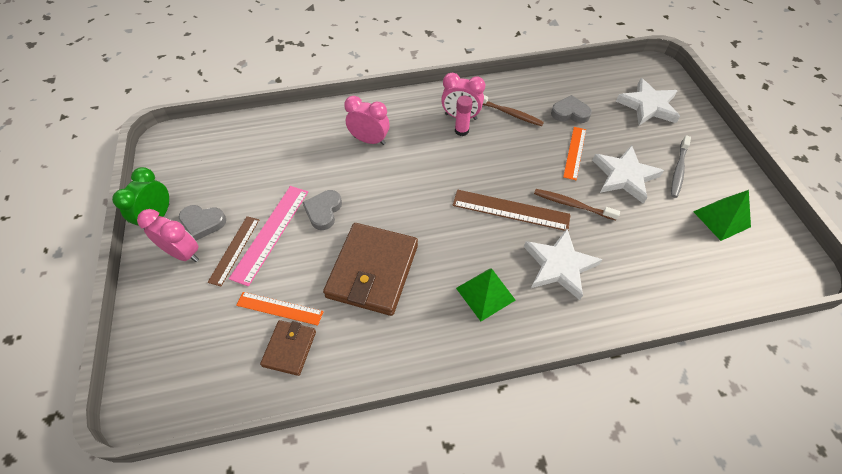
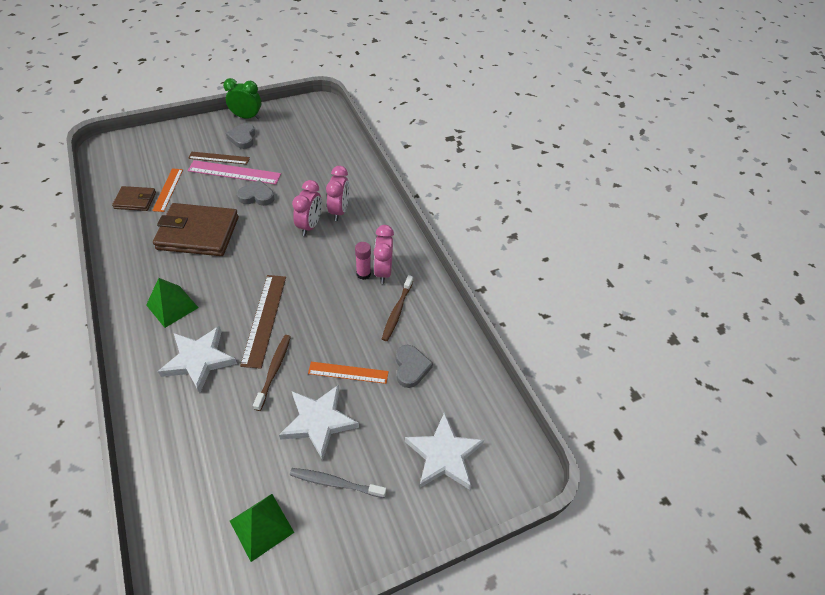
camera: 75 degrees right, 5 degrees down
(183, 253) = (216, 136): pink clock -> pink clock (310, 226)

